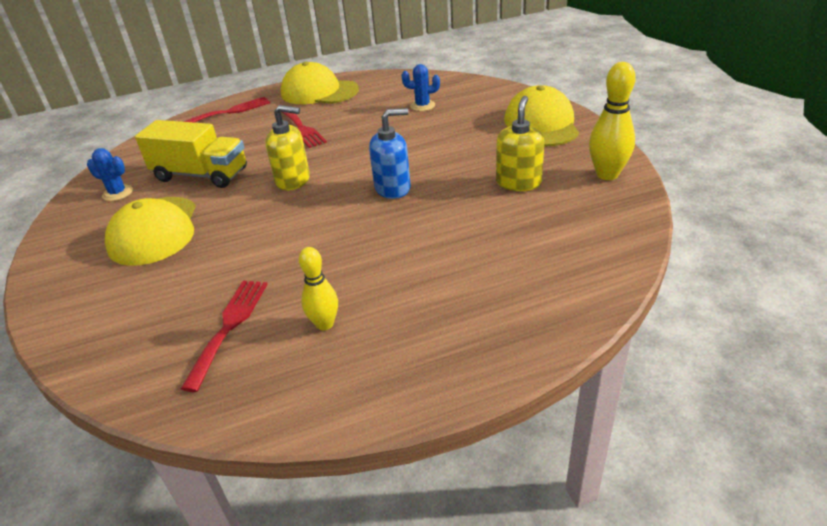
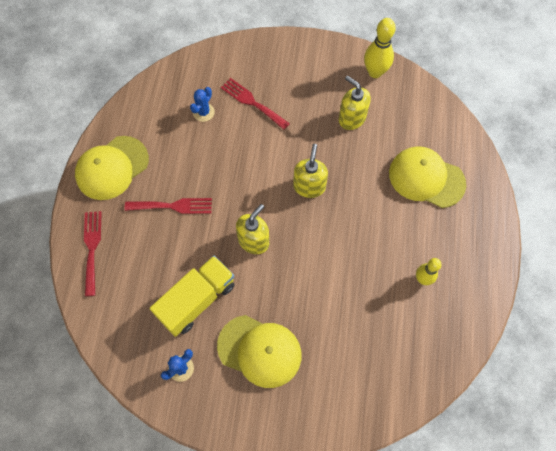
camera: 65 degrees left, 30 degrees up
(229, 326) = (396, 328): red fork -> red fork (252, 102)
(393, 188) = (309, 186): blue soap dispenser -> yellow soap dispenser
(541, 124) = (291, 63): yellow cap -> yellow cap (426, 178)

